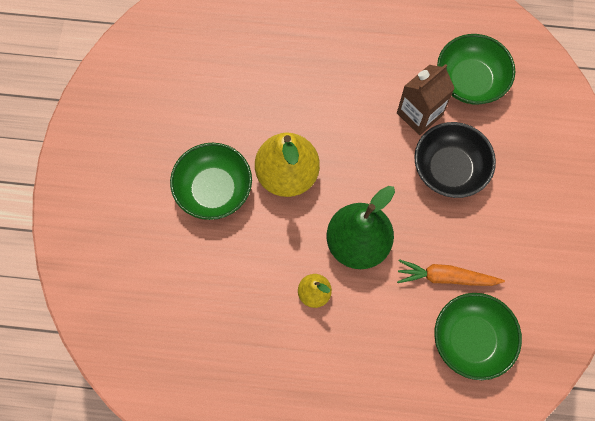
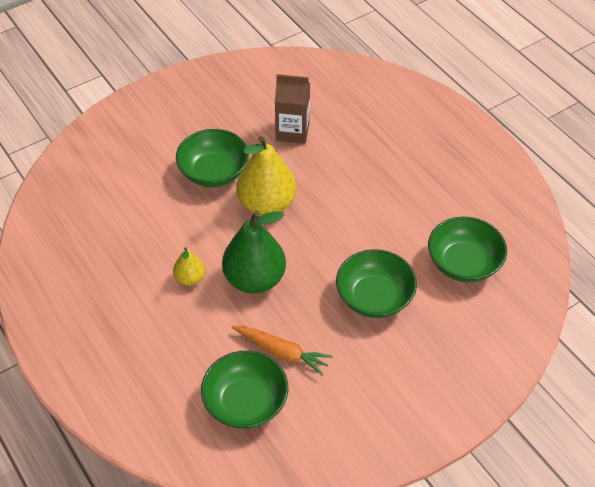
camera: 50 degrees right, 20 degrees down
(419, 114) = (399, 250): brown carton -> brown carton (292, 131)
(446, 277) = (282, 352): orange carrot -> orange carrot turned 150 degrees clockwise
(449, 169) = (374, 297): black bowl -> green bowl

